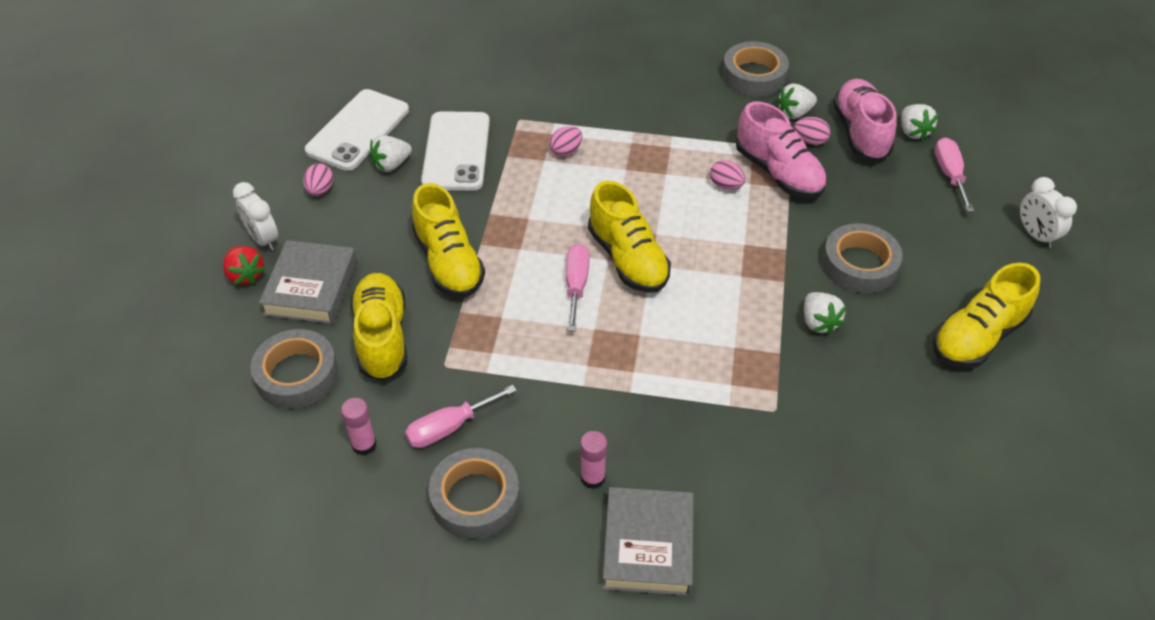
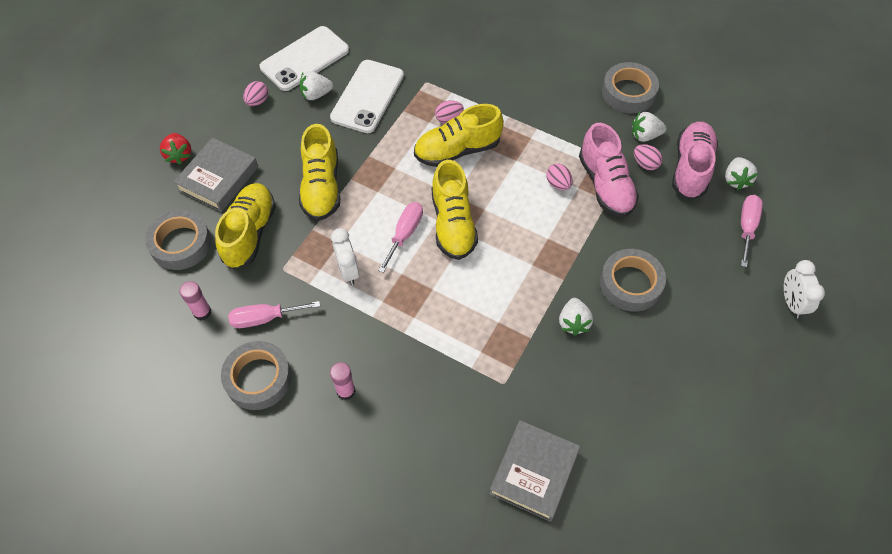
camera: 20 degrees right, 10 degrees up
(263, 239) = (202, 130): white clock -> white clock (348, 271)
(648, 546) = (360, 456): grey book -> grey book (534, 472)
(977, 336) = (694, 375): yellow shoe -> yellow shoe (457, 150)

